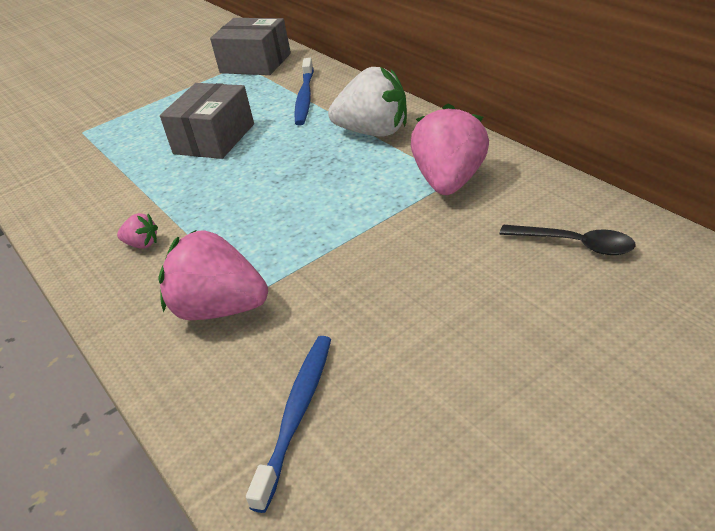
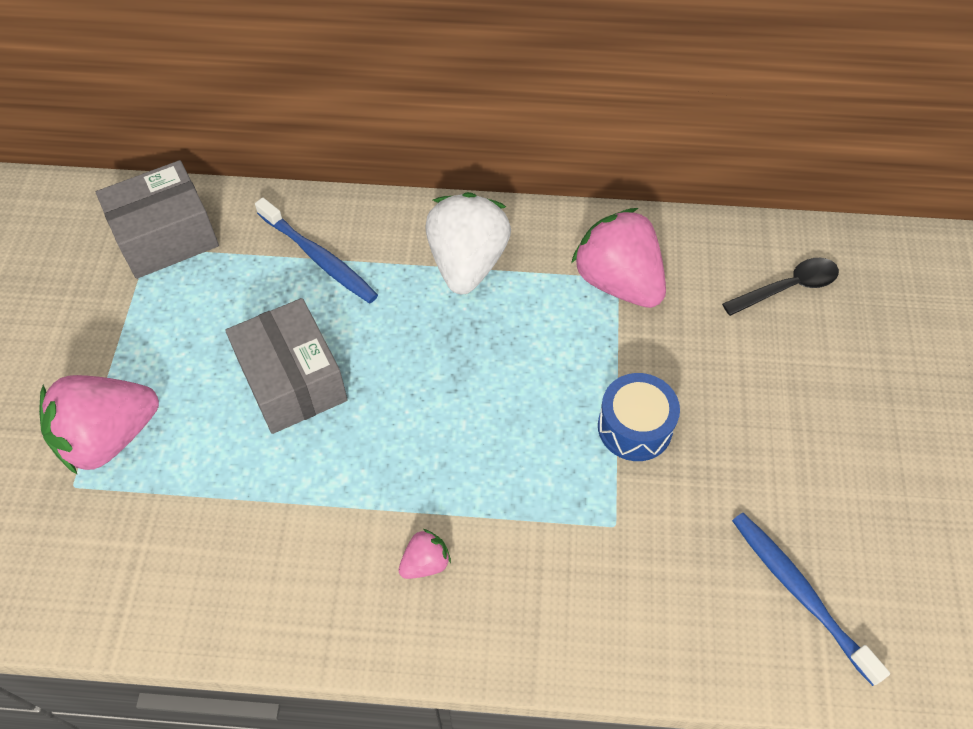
camera: 55 degrees left, 20 degrees up
(220, 309) = (610, 562): pink strawberry -> pink strawberry (109, 437)
(342, 255) = (634, 427): none -> blue drum
(374, 132) = (467, 263): white strawberry -> white strawberry turned 45 degrees counterclockwise

